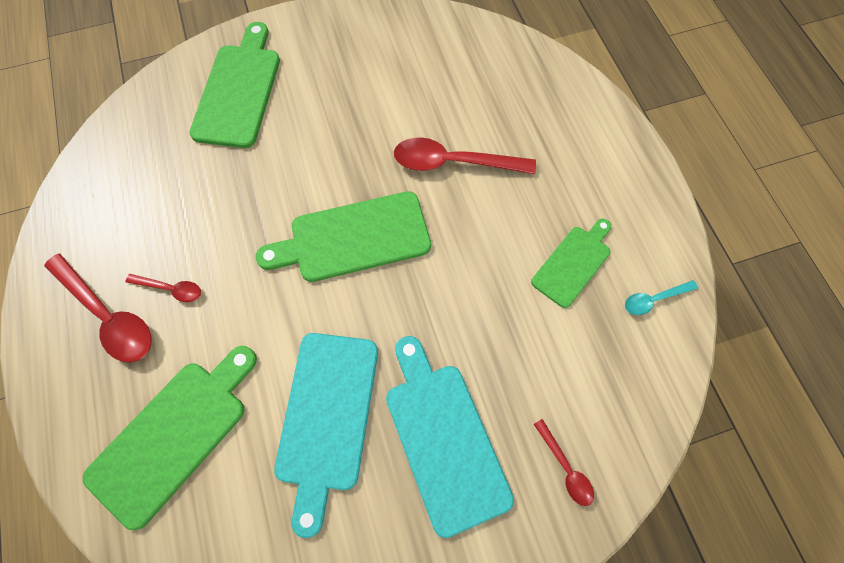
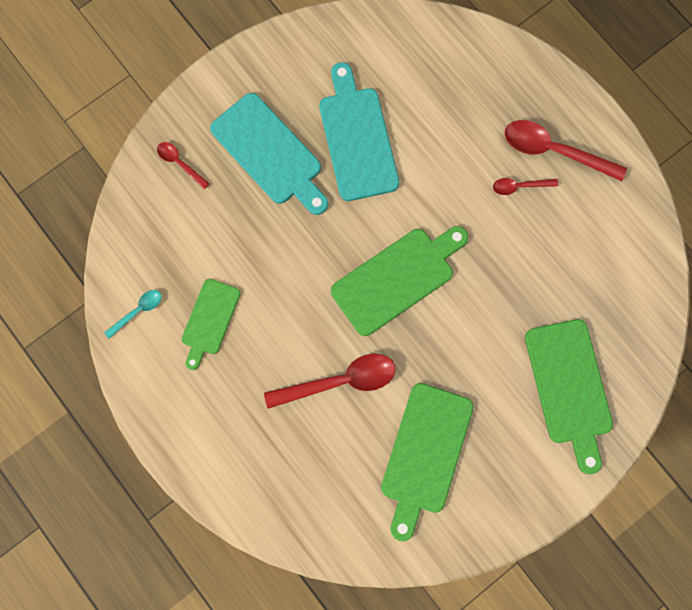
camera: 160 degrees right, 10 degrees up
(173, 435) = (457, 91): green cutting board -> green cutting board (425, 454)

